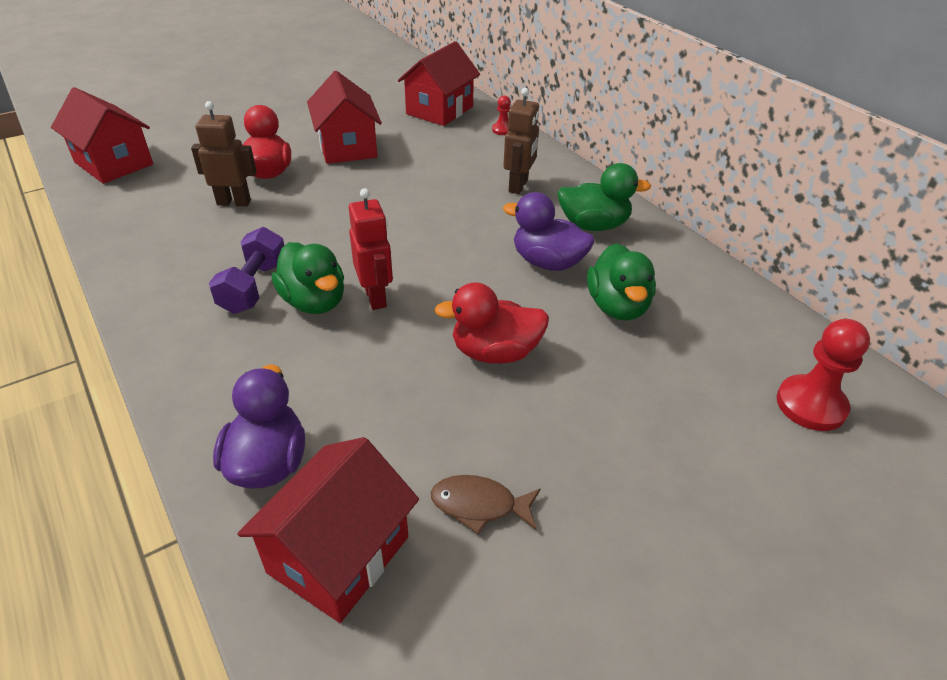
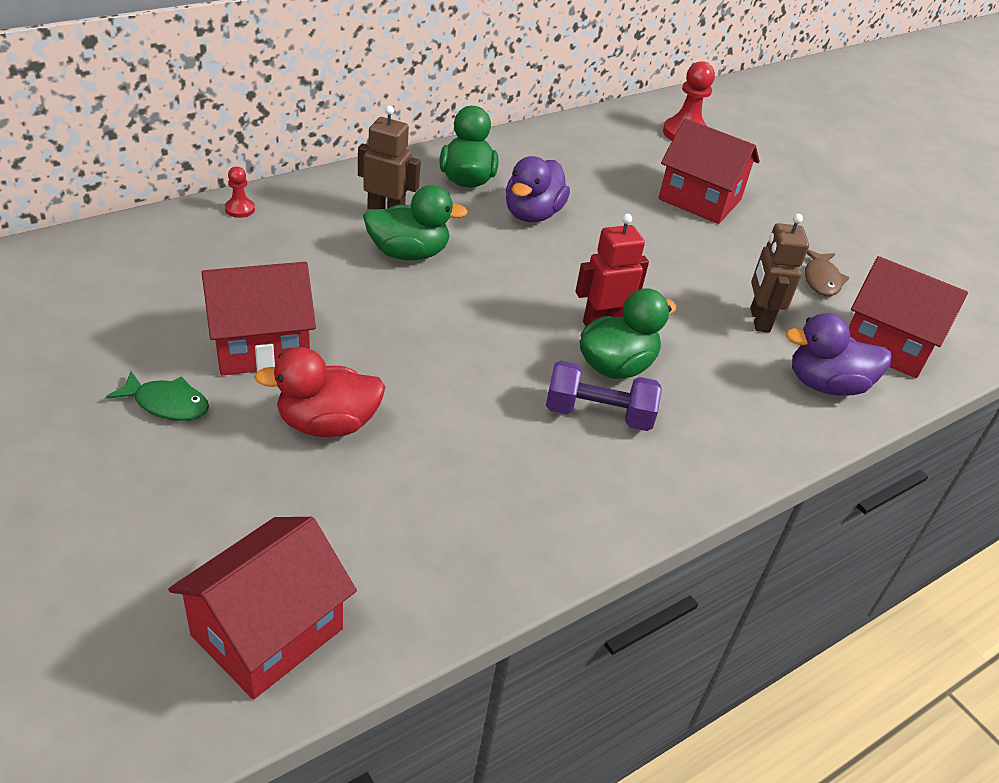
camera: 95 degrees left, 0 degrees up
(234, 202) = (412, 452): brown robot -> brown robot (759, 320)
(295, 124) = (167, 404): none -> green fish
(440, 110) = (161, 255): red house -> red house (700, 199)
(495, 352) = (665, 257): red duck -> none
(617, 306) = (593, 188): green duck -> green duck (408, 253)

